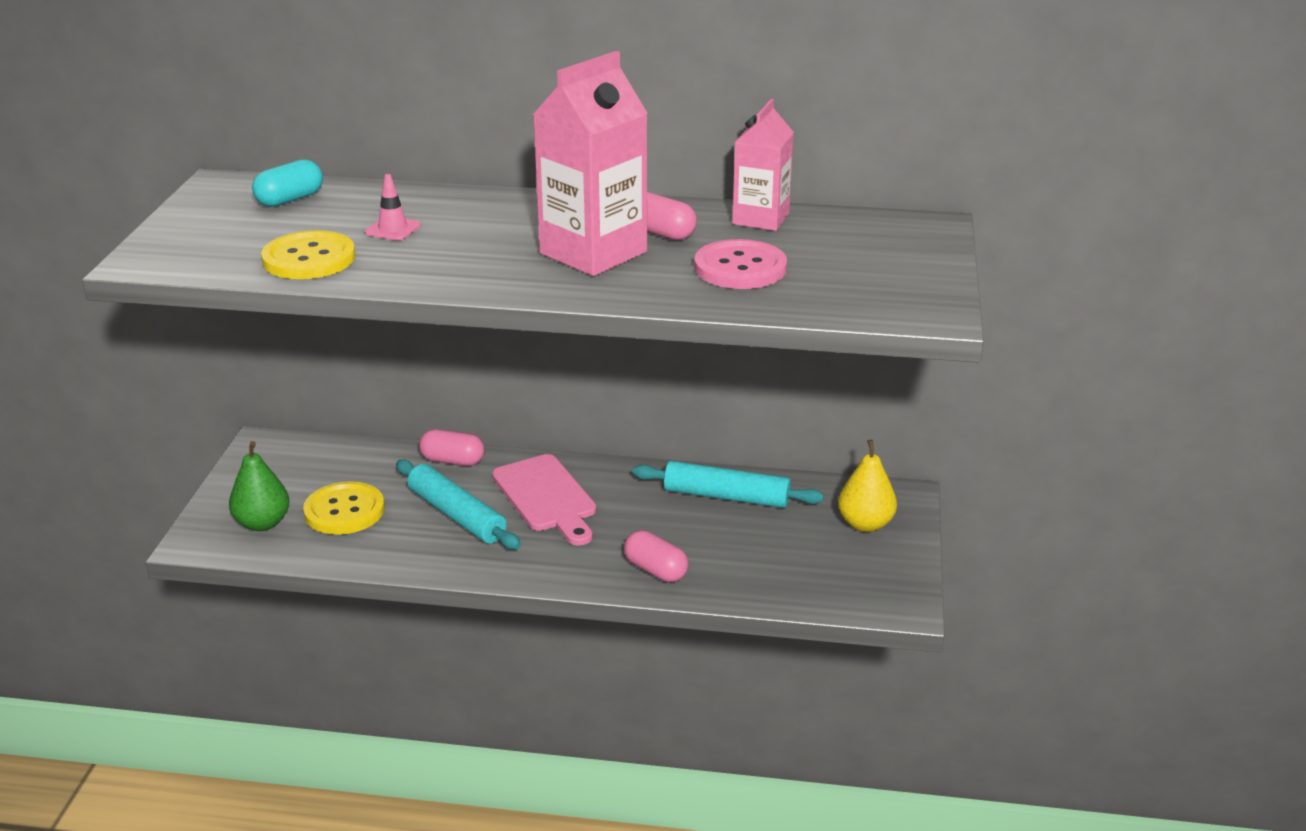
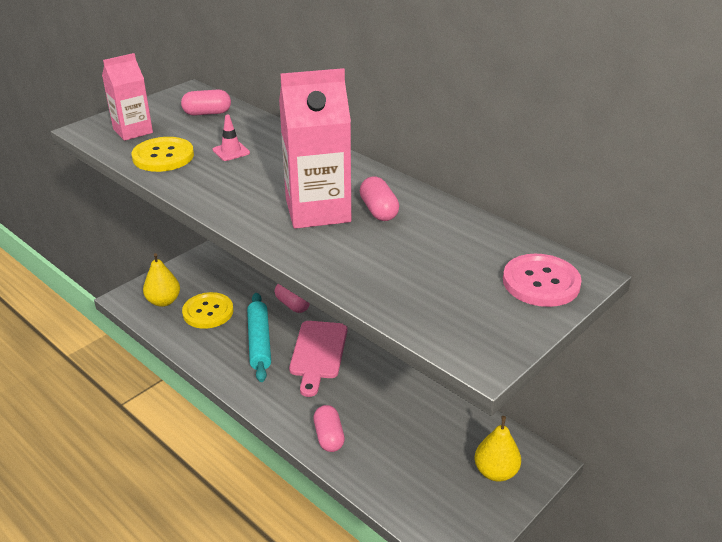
camera: 35 degrees right, 5 degrees up
(262, 523) = (163, 301): green pear -> yellow pear
(290, 199) = (207, 113): turquoise capsule -> pink capsule
(726, 496) = (423, 404): turquoise rolling pin -> none
(740, 268) = (394, 258): pink button -> pink button (541, 282)
(760, 219) = (460, 223): pink carton -> pink carton (133, 131)

